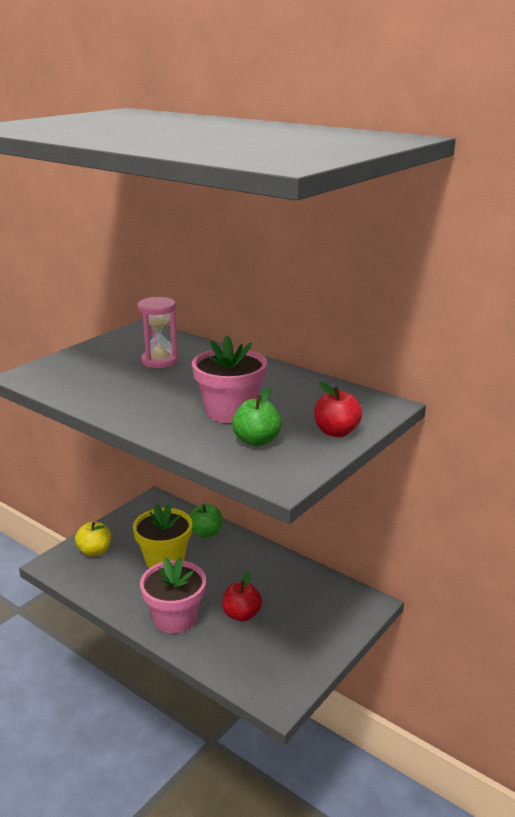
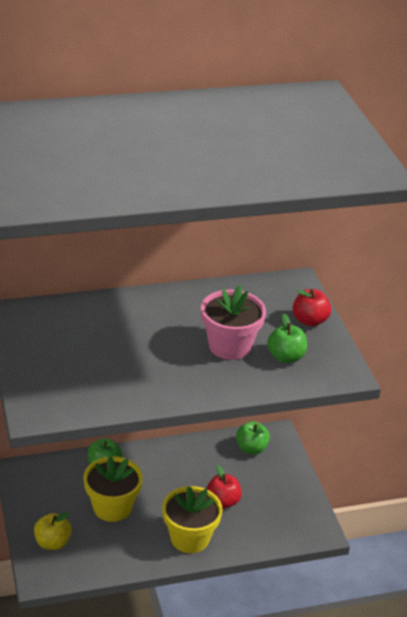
camera: 55 degrees left, 10 degrees up
(160, 361) = (97, 334): pink hourglass -> none
(175, 618) = (190, 538): pink flower pot -> yellow flower pot
(330, 597) = (251, 448): none -> green apple

